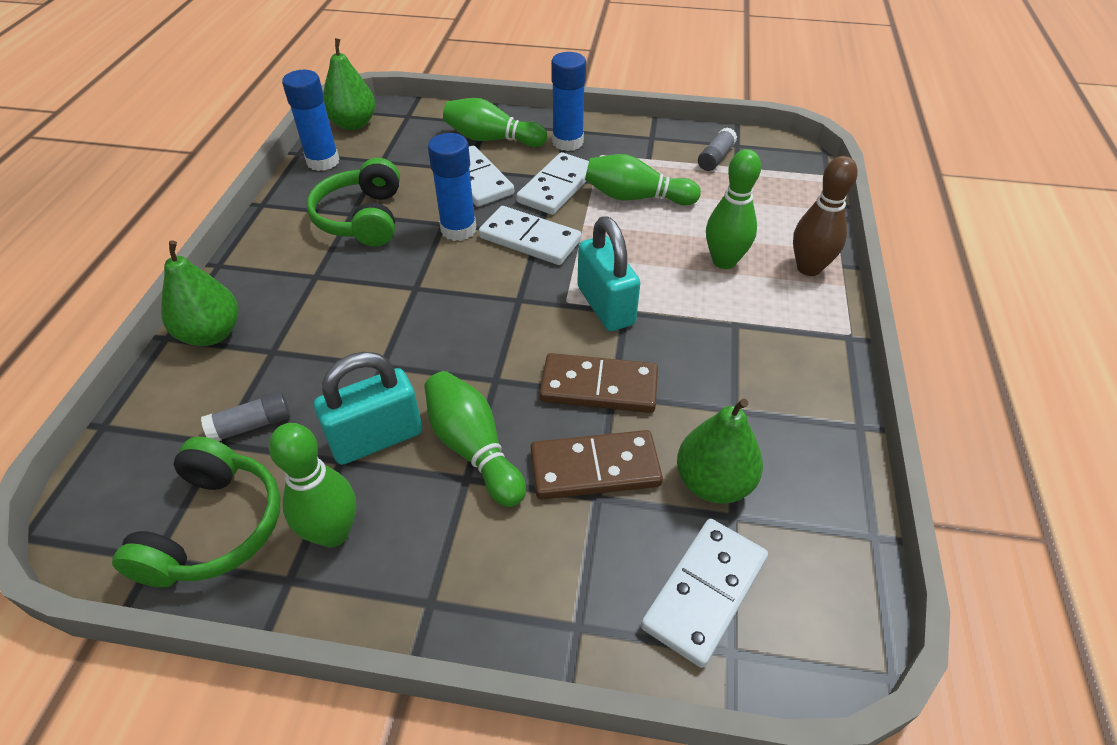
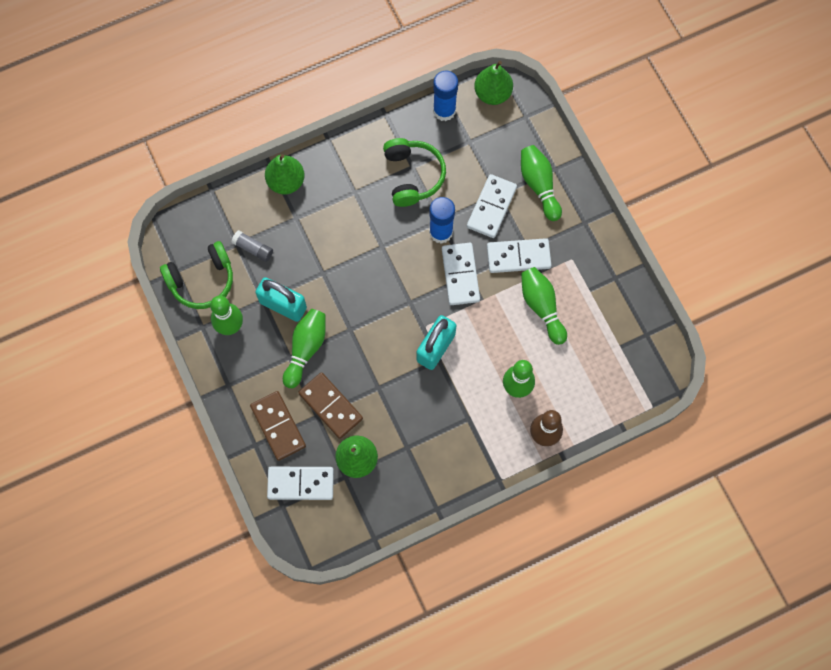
camera: 55 degrees right, 25 degrees up
(362, 218) = (413, 176): green headphones -> green headphones turned 120 degrees clockwise
(567, 142) = (570, 231): blue glue stick -> none
(599, 387) = (378, 379): brown domino -> brown domino (278, 426)
(715, 158) = (620, 329): grey glue stick -> none

